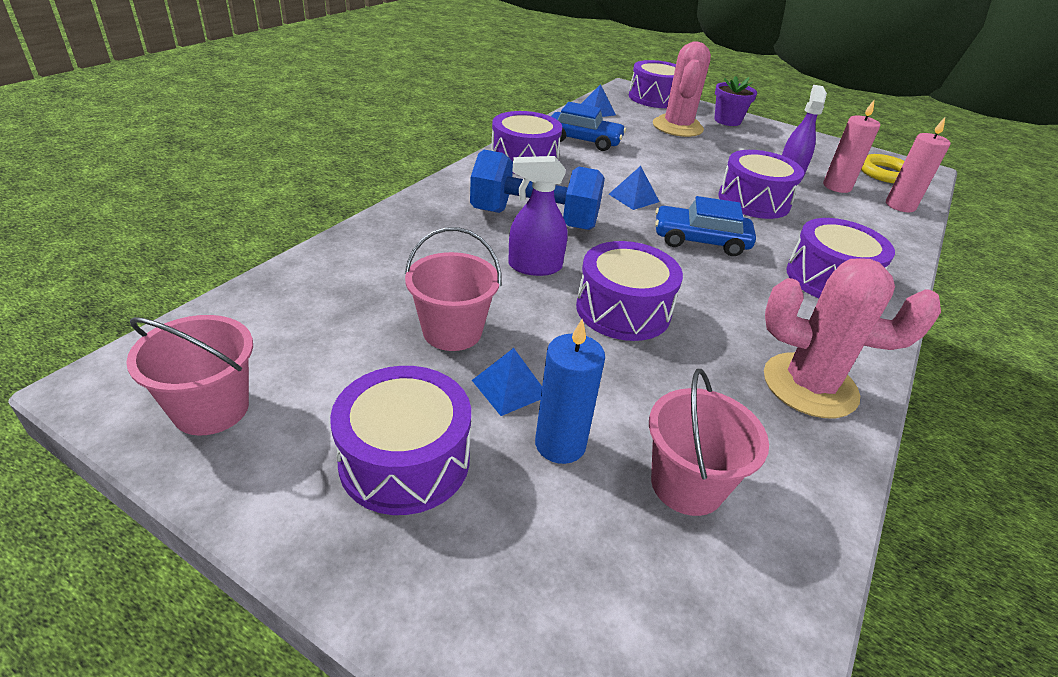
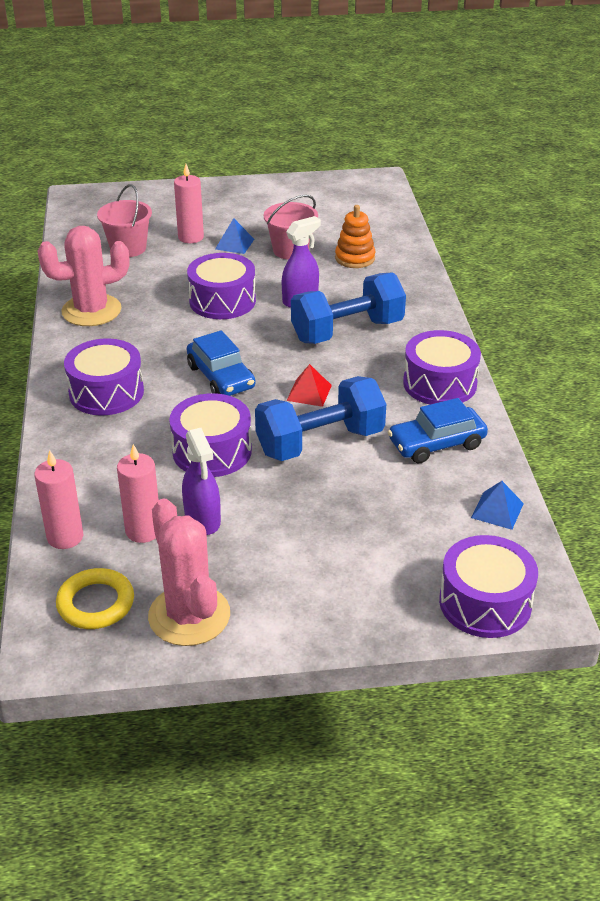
camera: 145 degrees right, 0 degrees up
(211, 409) = (331, 190): pink bucket -> none
(400, 279) = (355, 258): none -> orange stacking toy
(405, 460) = (242, 209): purple drum -> none
(560, 444) = (191, 237): blue candle -> pink candle
(633, 198) = (309, 392): blue pyramid -> red pyramid
(663, 172) = (320, 442): none -> blue dumbbell
(677, 127) = (387, 541): pink cactus -> pink cactus (189, 615)
(700, 240) = (221, 377): blue car -> blue car turned 90 degrees clockwise
(727, 121) = (350, 607): purple flower pot -> none

